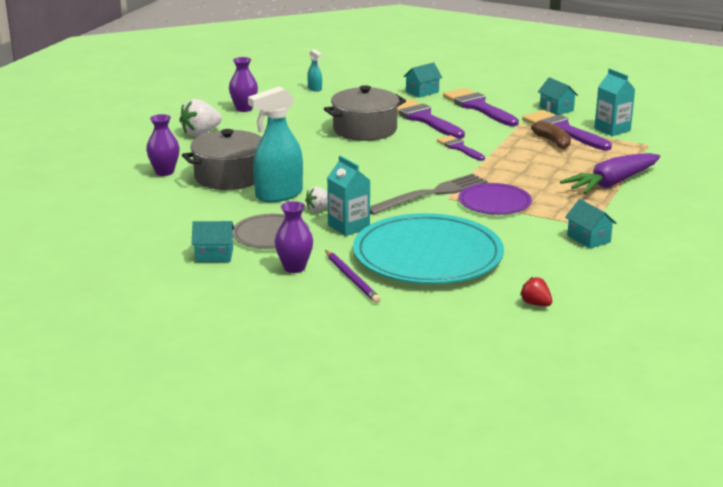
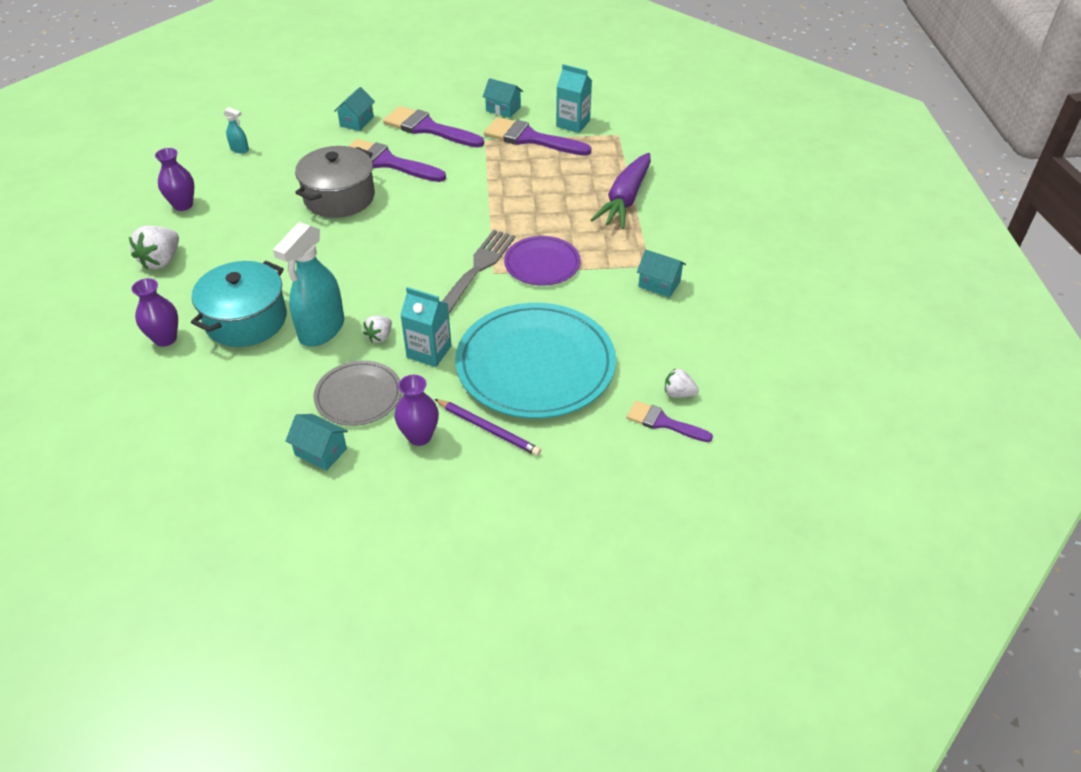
camera: 30 degrees left, 20 degrees up
(214, 255) = (321, 452): turquoise house -> turquoise house turned 60 degrees clockwise
(229, 176) = (246, 320): grey pot -> turquoise pot
(459, 148) = (452, 195): purple brush -> purple brush (663, 422)
(535, 304) = (678, 393): red strawberry -> white strawberry
(553, 142) = (533, 158): brown banana -> none

